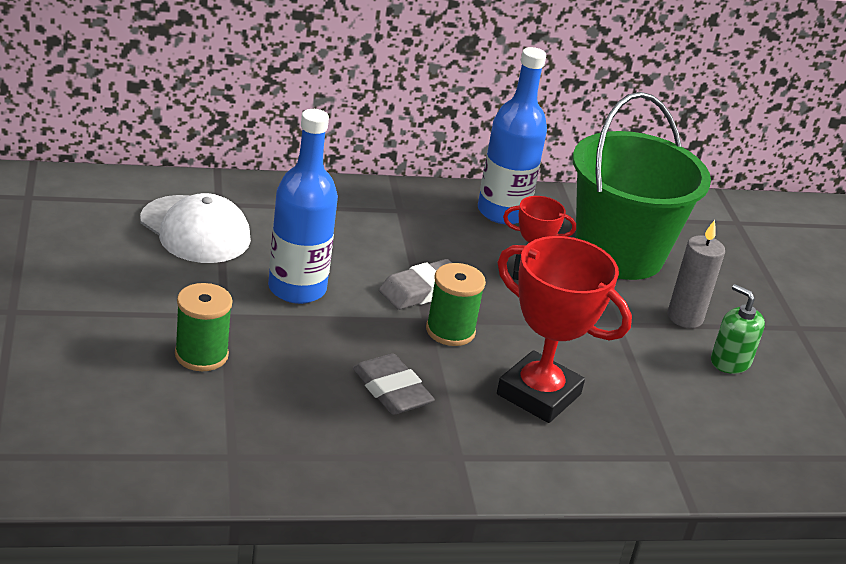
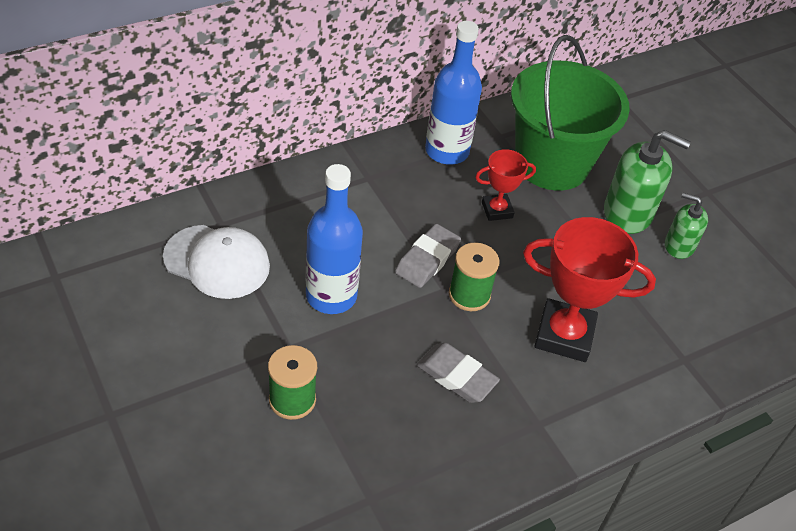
camera: 20 degrees left, 15 degrees up
(685, 317) = (628, 213): grey candle -> green soap dispenser

